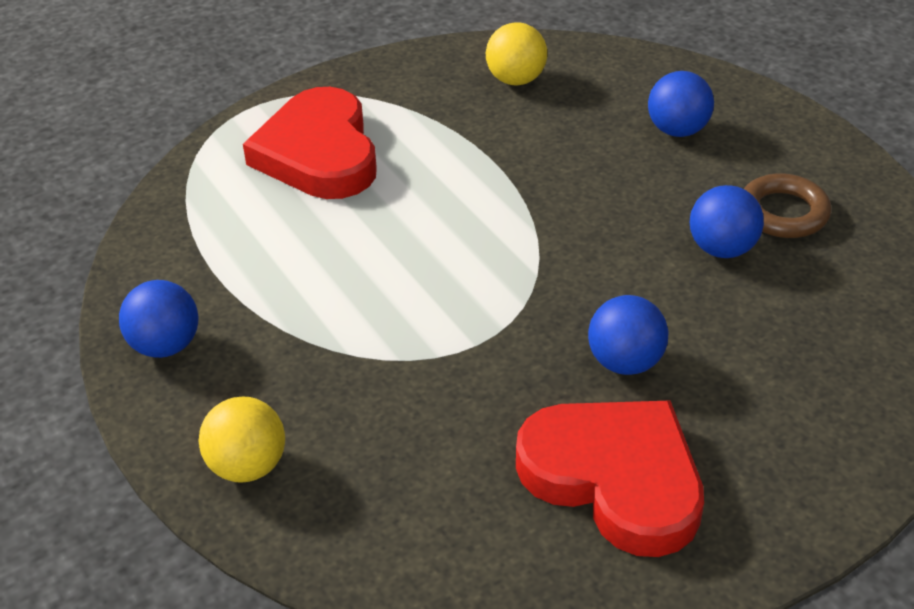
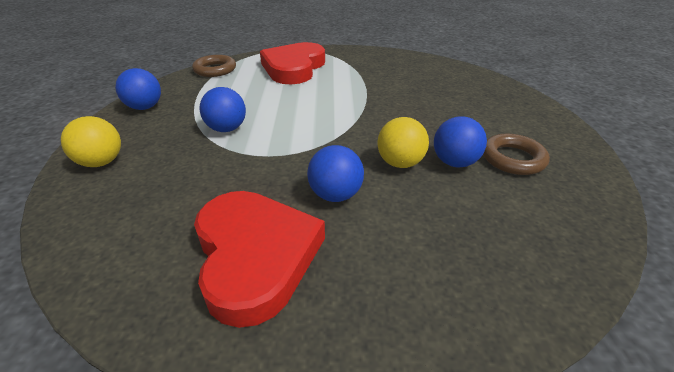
camera: 30 degrees right, 5 degrees down
(177, 212) = (215, 70): none -> brown ring
(516, 80) = (410, 68): yellow ball -> yellow ball (400, 163)
(677, 130) = (478, 105): blue ball -> blue ball (227, 129)

